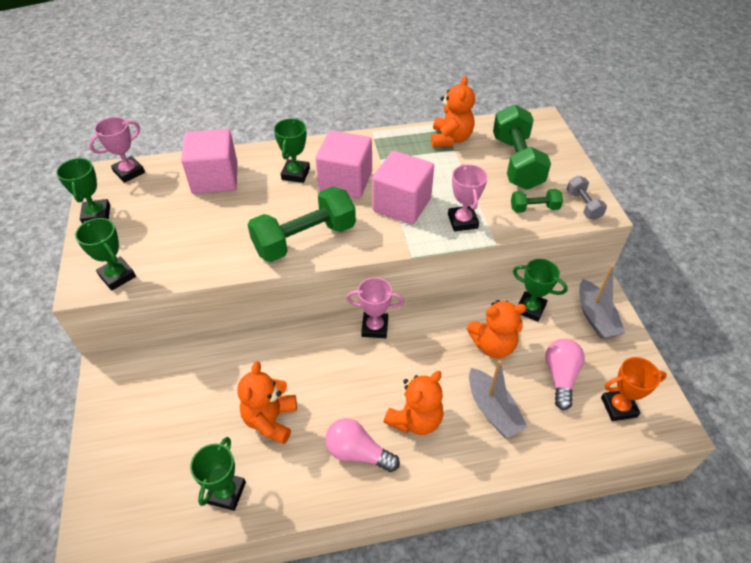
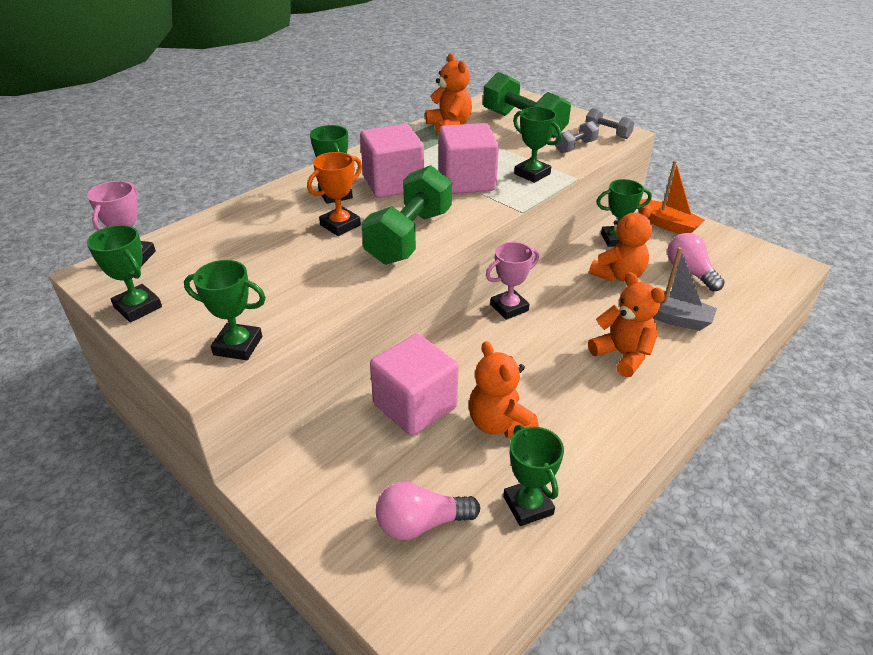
camera: 35 degrees left, 10 degrees down
(215, 179) = (251, 227): pink cube -> pink cube (415, 406)
(358, 452) = (606, 404): pink light bulb -> pink light bulb (421, 523)
(415, 420) = (623, 355): orange teddy bear -> orange teddy bear turned 45 degrees counterclockwise
(462, 221) = (532, 174): pink trophy -> green trophy
(534, 208) = (575, 147): green dumbbell -> grey dumbbell
(595, 317) = (667, 225): grey boat -> orange boat
(618, 407) = (749, 272): orange trophy -> orange trophy (340, 225)

